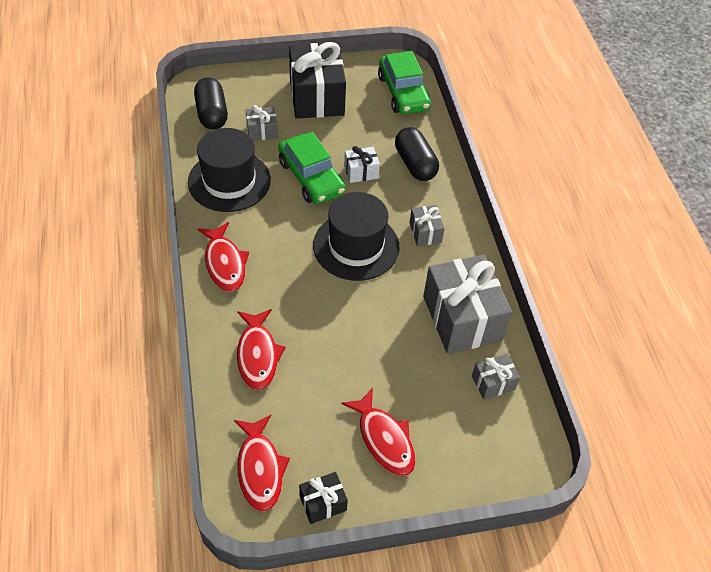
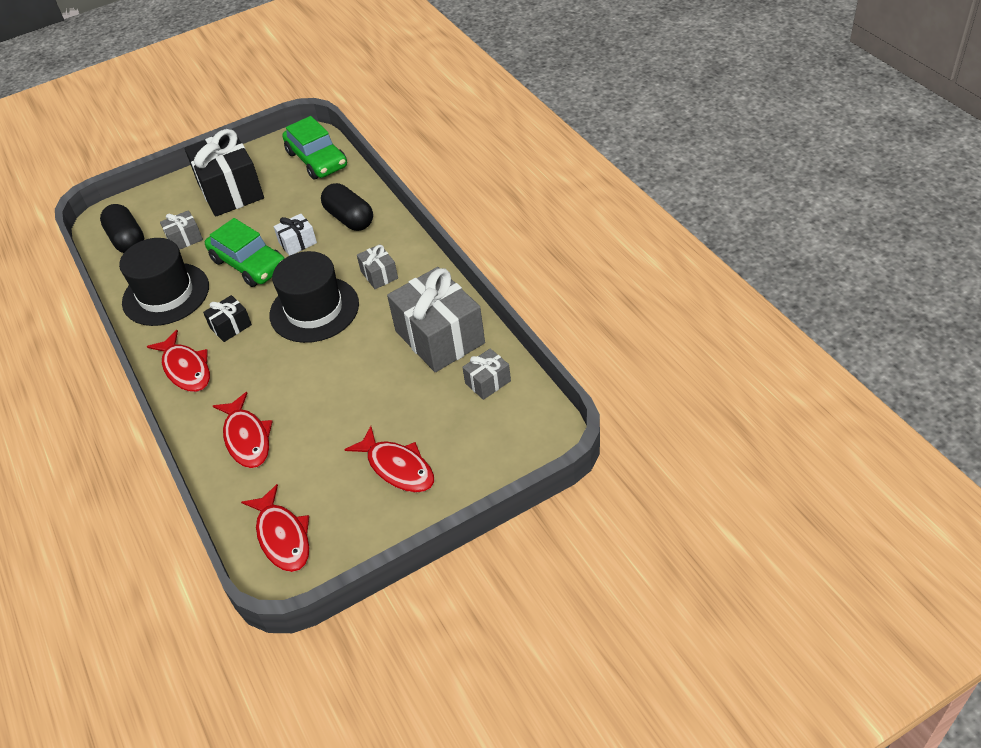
camera: 10 degrees left, 5 degrees down
(323, 503) = (355, 544): black gift -> black gift (231, 326)

